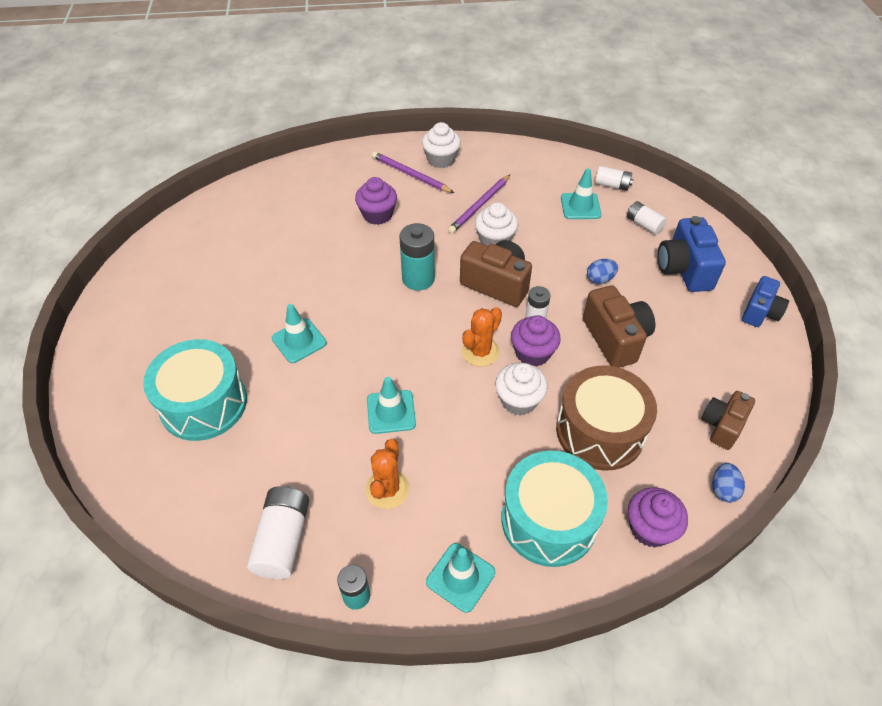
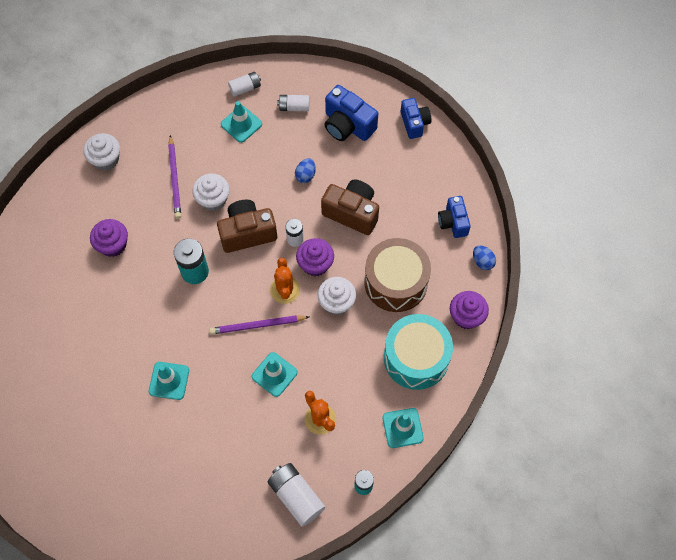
camera: 45 degrees left, 15 degrees up
(203, 403) = (160, 471): turquoise drum -> none
(410, 175) = (98, 191): purple pencil -> purple pencil (257, 325)
(722, 426) = (453, 222): brown camera -> blue camera

